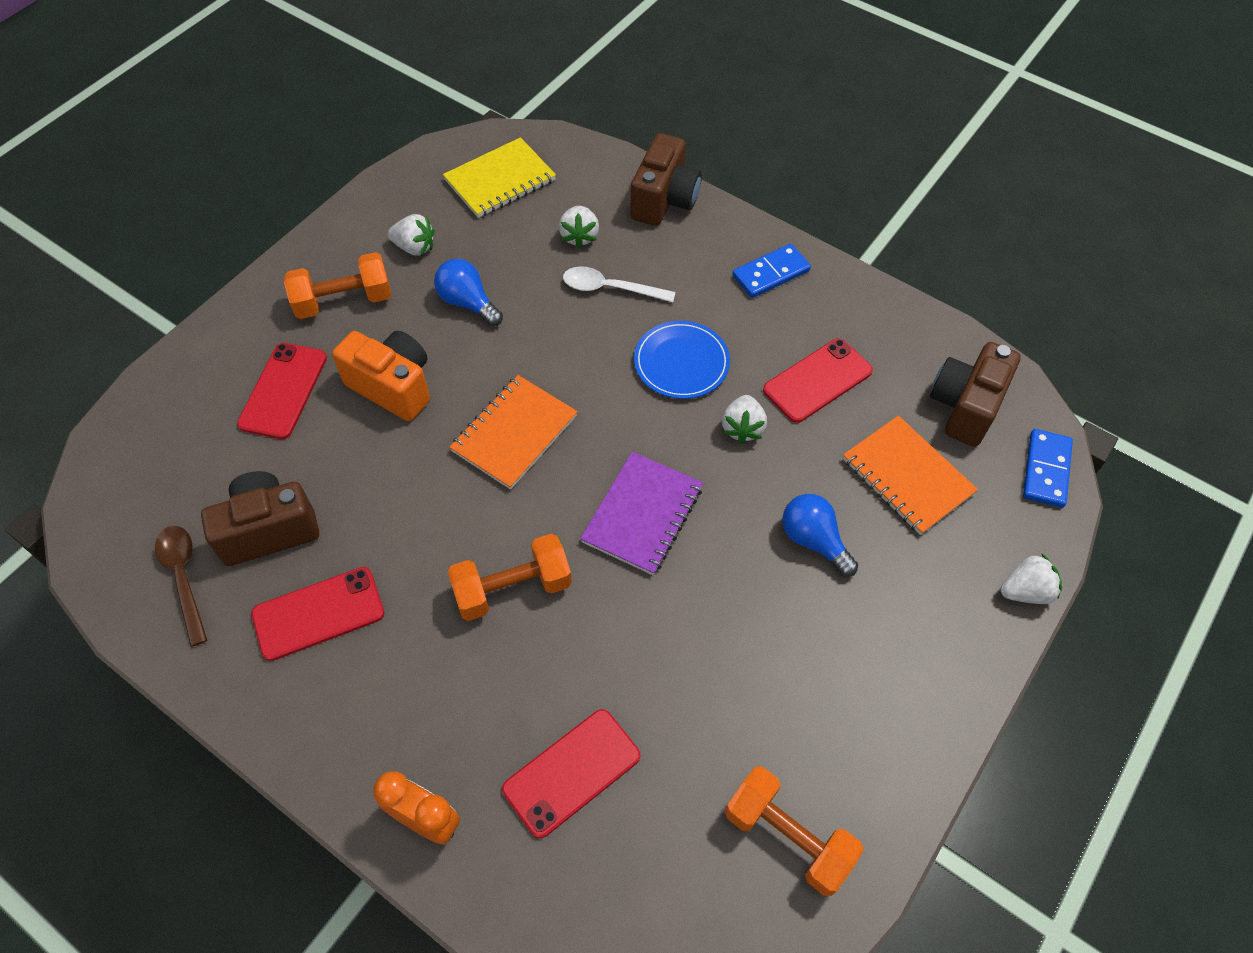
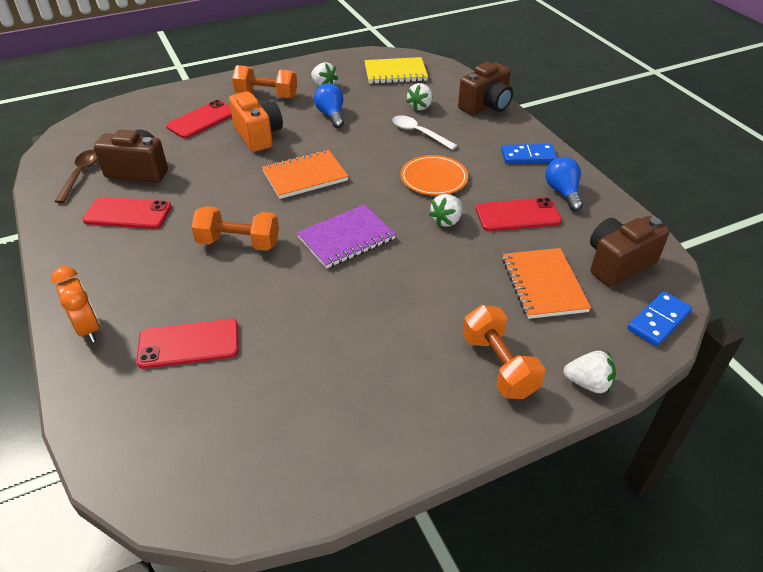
camera: 30 degrees right, 15 degrees down
(681, 362) = (434, 178): blue plate -> orange plate
(787, 836) = (291, 444): orange dumbbell -> orange dumbbell (498, 365)
(813, 540) = (447, 292): blue light bulb -> blue light bulb (562, 192)

